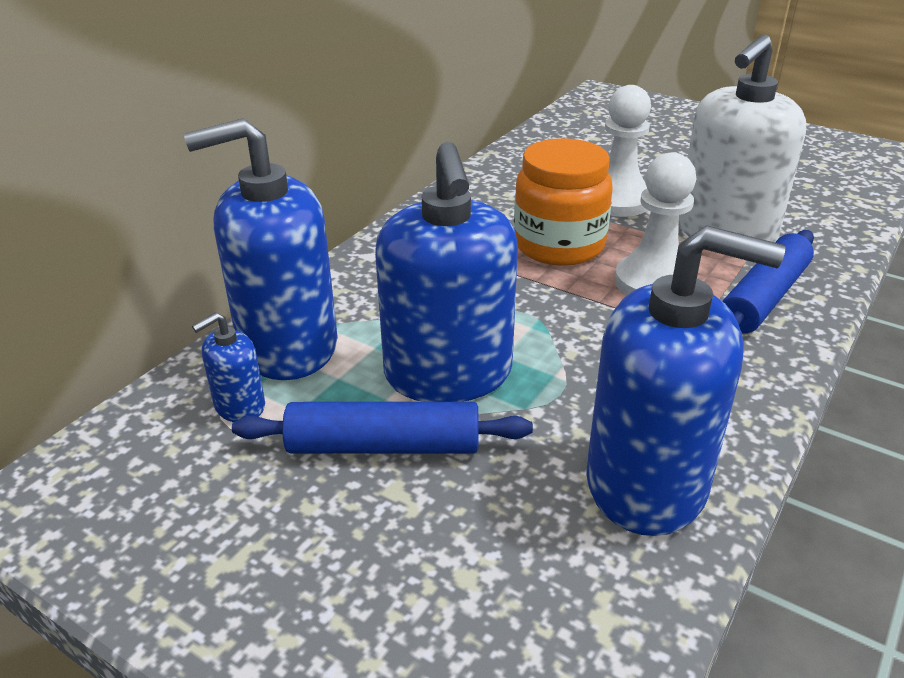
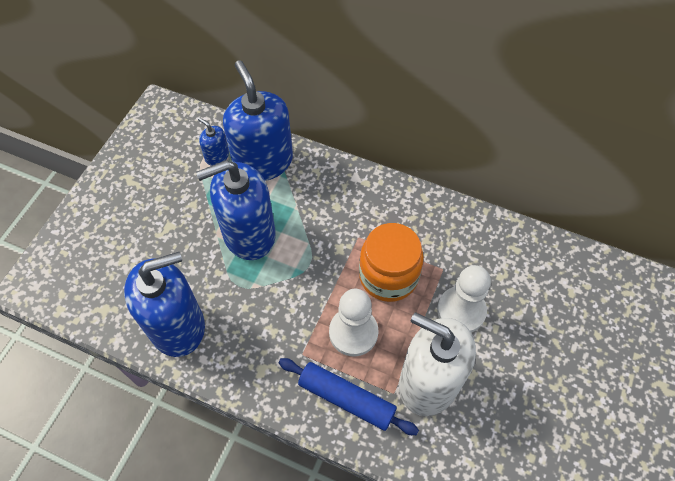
camera: 80 degrees right, 25 degrees up
(384, 445) = (195, 217): blue rolling pin -> none
(647, 483) = (177, 326): blue soap dispenser -> blue soap dispenser turned 120 degrees counterclockwise

